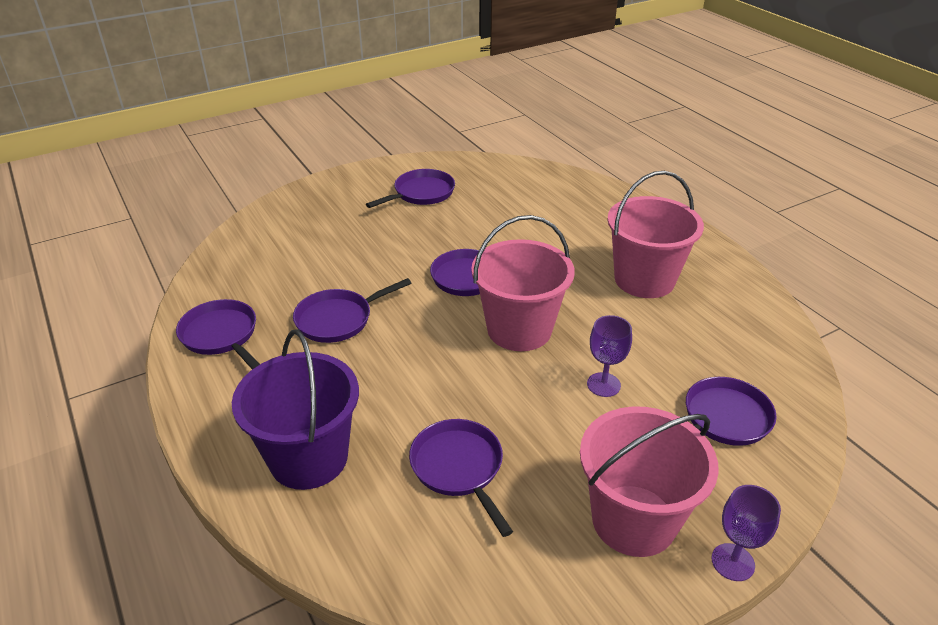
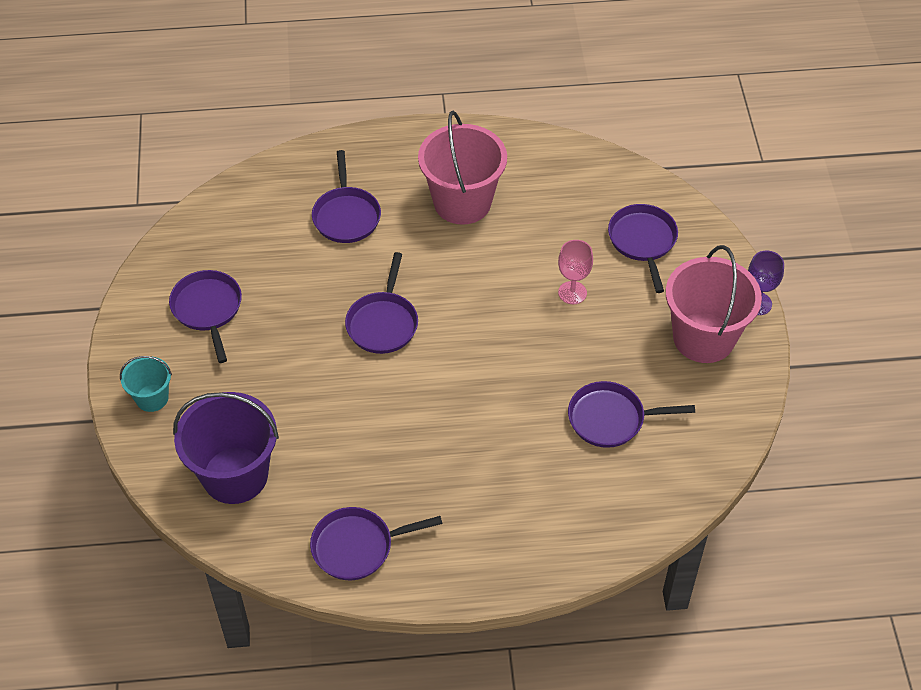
camera: 65 degrees left, 15 degrees up
(308, 458) = (553, 514): purple bucket -> purple bucket (235, 475)
(324, 196) = (152, 398): none -> turquoise bucket
(338, 319) = (386, 446): purple pan -> purple pan (346, 215)
(519, 329) = (477, 318): pink bucket -> none
(603, 384) = (572, 293): purple goblet -> pink goblet

